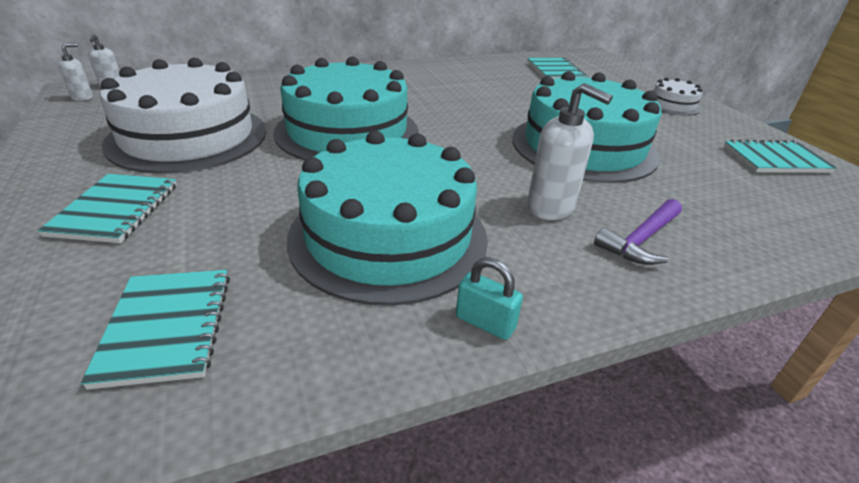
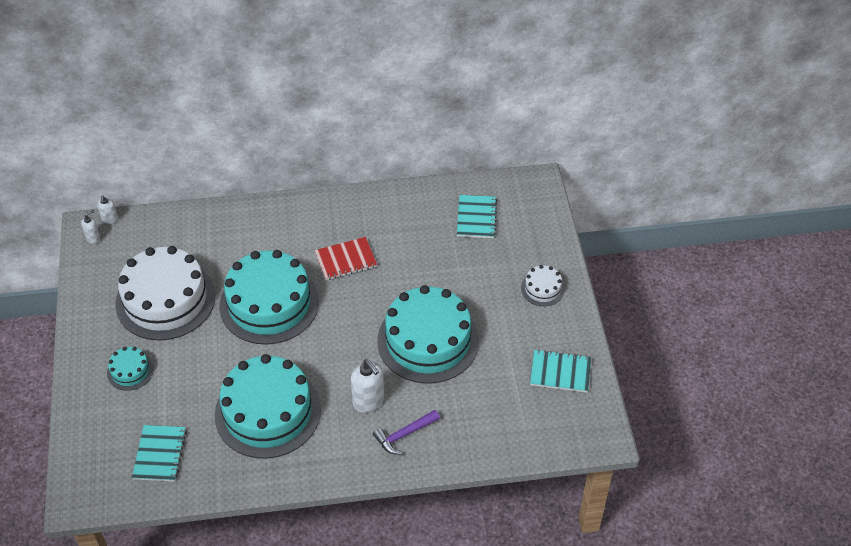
camera: 15 degrees right, 15 degrees up
(115, 210) = (130, 371): turquoise notebook -> turquoise cake
(432, 98) = (345, 260): none -> red notebook
(485, 322) = (294, 474): turquoise padlock -> none

